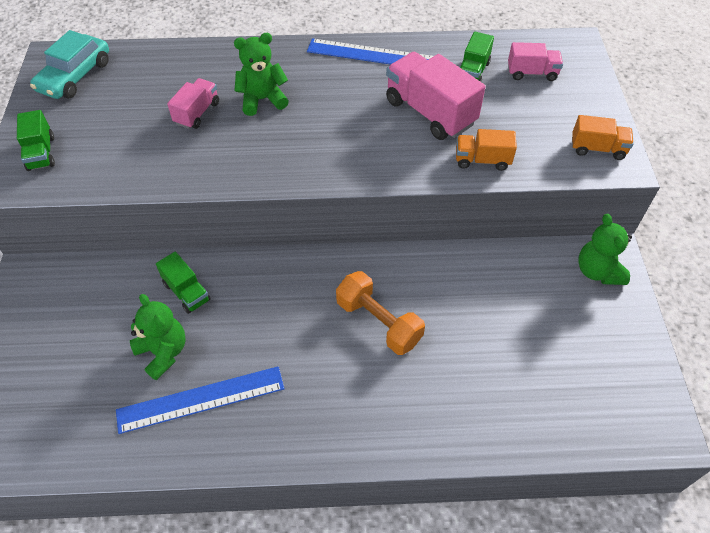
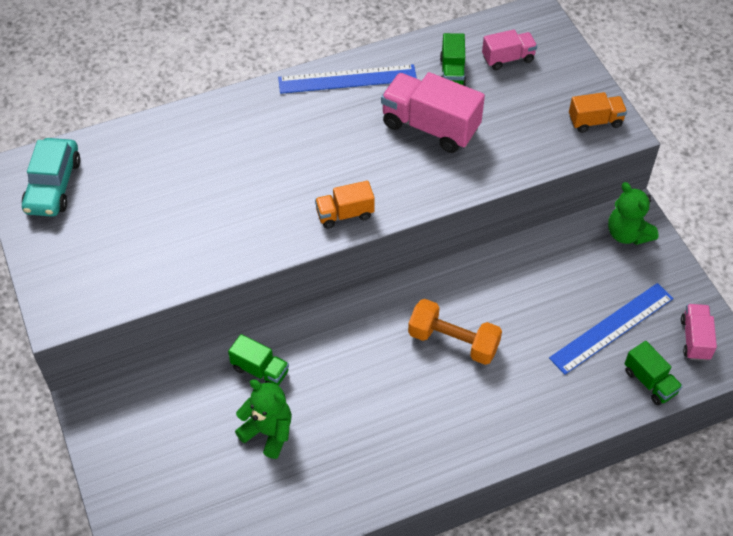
camera: 20 degrees left, 0 degrees up
(41, 153) = (70, 277): green truck -> green truck (650, 382)
(197, 113) = (204, 190): pink truck -> pink truck (695, 339)
(201, 399) = (325, 461): blue ruler -> blue ruler (612, 328)
(262, 99) = (262, 158): green teddy bear -> none
(482, 160) = (498, 162): orange truck -> orange truck (345, 214)

